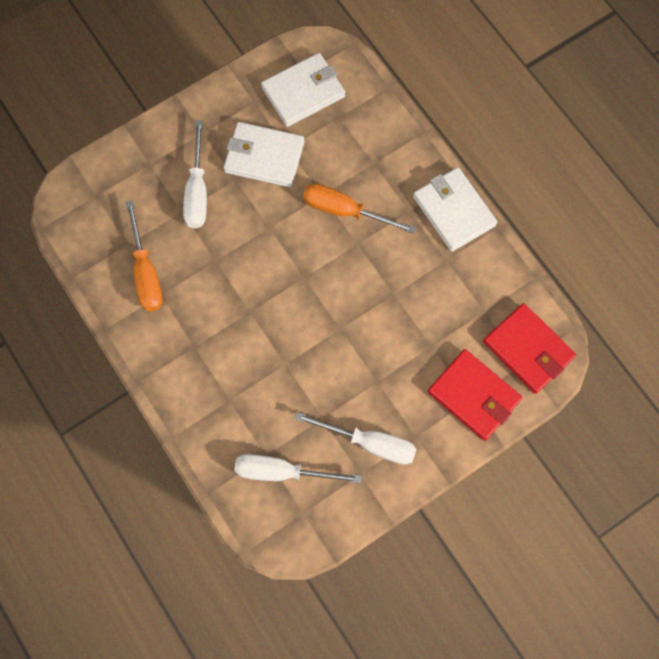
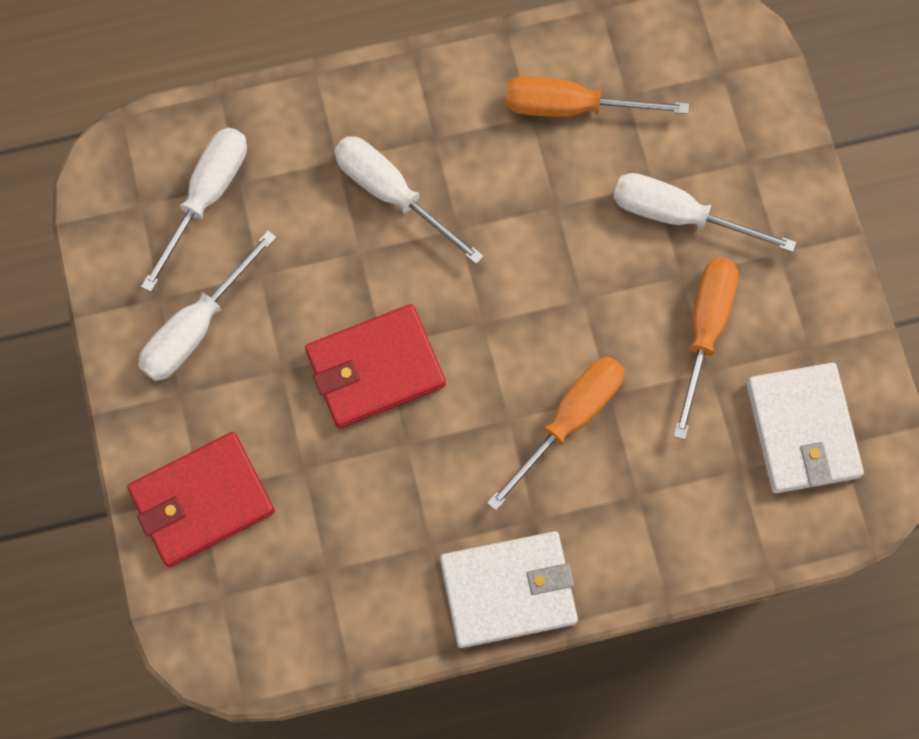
camera: 110 degrees right, 0 degrees up
(240, 358) = (392, 194): none -> white screwdriver
(264, 157) = (704, 331): white wallet -> orange screwdriver
(528, 350) = (238, 612): red wallet -> red wallet (375, 368)

